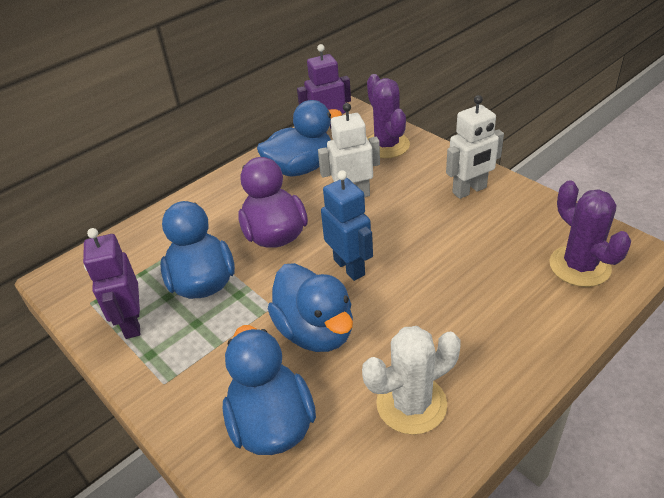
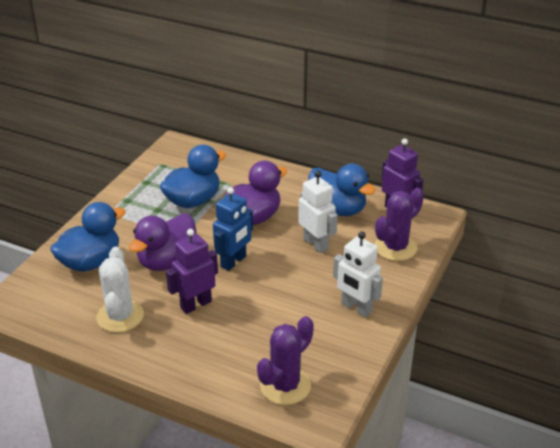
camera: 65 degrees right, 5 degrees down
(131, 323) = (148, 185): purple robot -> purple robot (196, 304)
(315, 331) = (167, 261): blue duck -> purple duck
(411, 404) = (120, 316): white cactus -> white cactus turned 45 degrees clockwise

